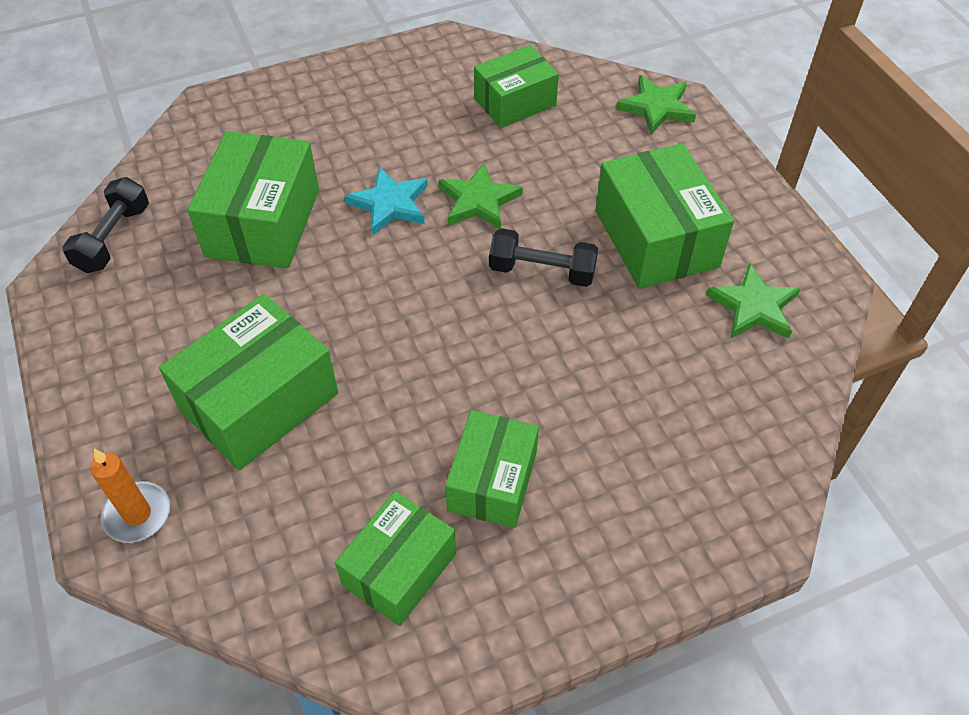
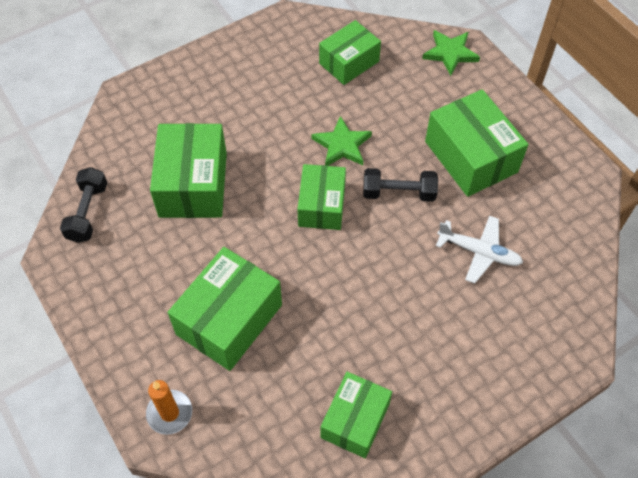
camera: 10 degrees left, 5 degrees up
(390, 204) = (280, 156): turquoise star -> none
(492, 481) = (401, 350): green box -> green box (322, 206)
(639, 364) = (479, 252): none -> white plane
(754, 307) = (546, 198): green star -> none

